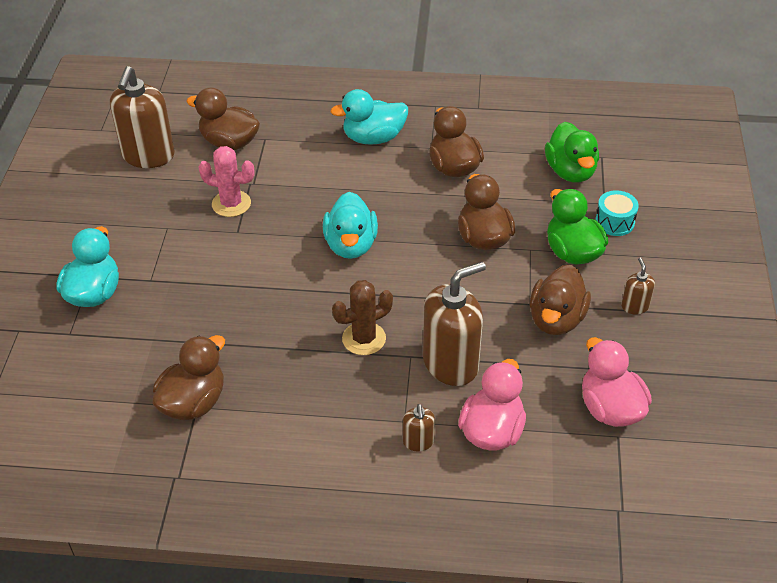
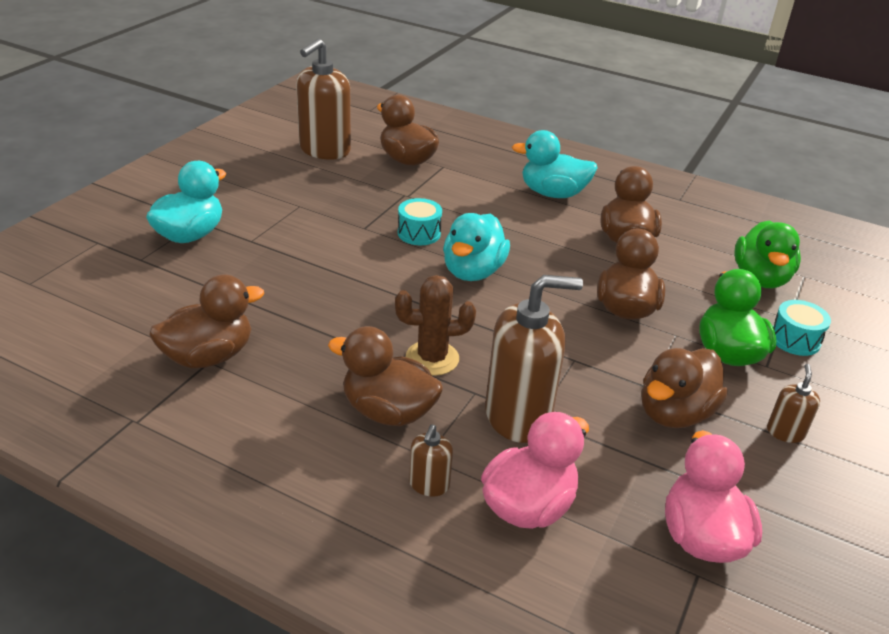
camera: 20 degrees right, 10 degrees down
(231, 204) = (374, 205): pink cactus -> none
(286, 221) = (419, 233): none -> turquoise drum
(357, 396) = (388, 411): none -> brown duck

